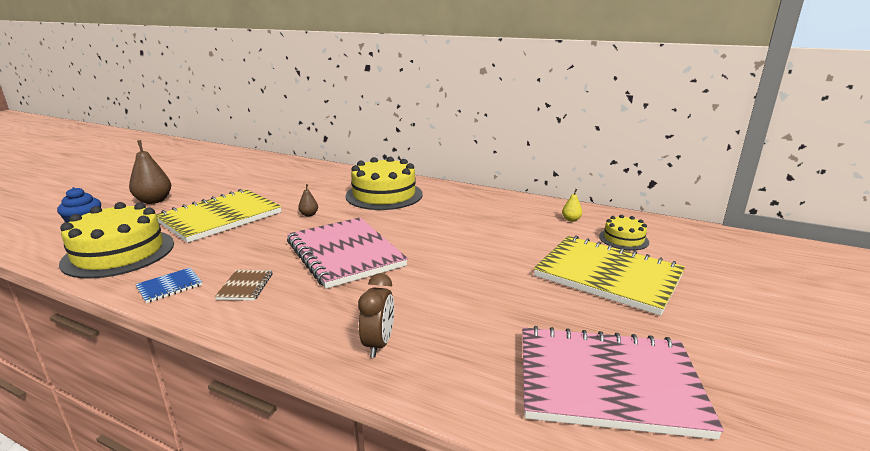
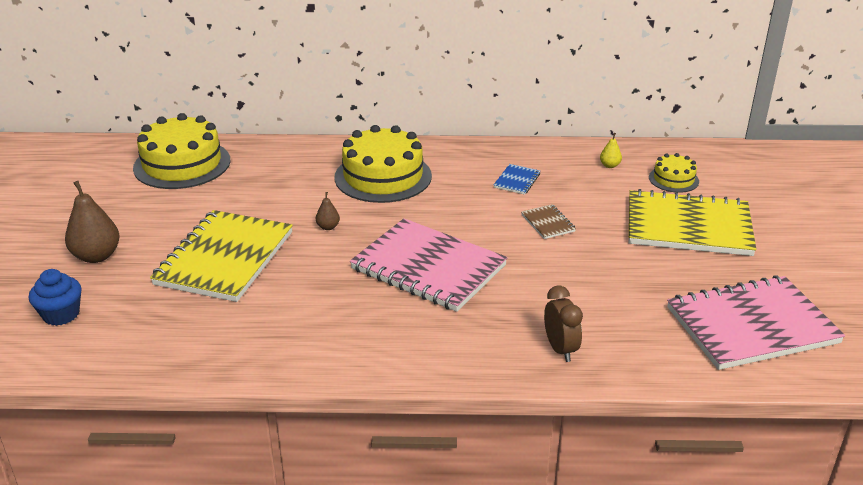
camera: 25 degrees left, 10 degrees up
(119, 253) = (171, 337): yellow cake -> yellow cake (182, 164)
(169, 286) = (293, 356): blue notebook -> blue notebook (517, 180)
(245, 286) = (373, 333): brown notebook -> brown notebook (548, 223)

